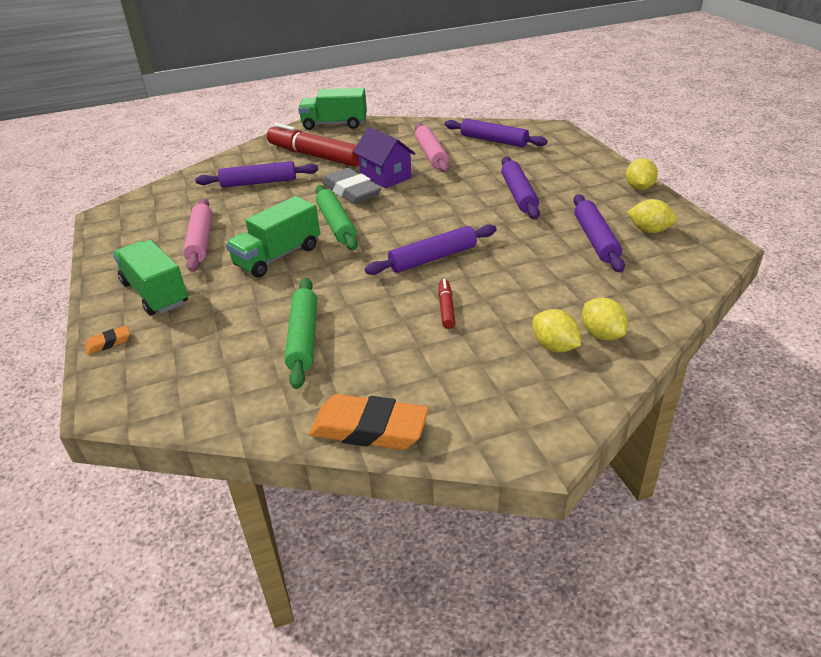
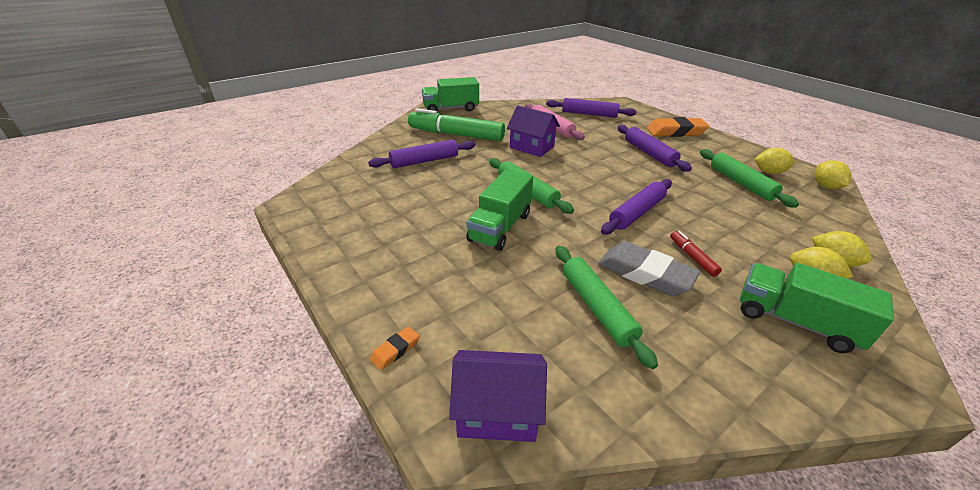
camera: 20 degrees left, 0 degrees up
(151, 397) = (497, 411): none -> purple house
(155, 293) = (406, 282): green truck -> green truck (795, 321)
(201, 241) = (412, 221): pink rolling pin -> none
(315, 156) = (456, 135): red marker -> green marker
(351, 192) = (515, 162): grey eraser -> grey eraser (645, 274)
(369, 429) = (750, 399): orange eraser -> orange eraser (675, 132)
(595, 240) = (741, 183): purple rolling pin -> green rolling pin
(639, 188) = (727, 141): yellow lemon -> yellow lemon (825, 187)

